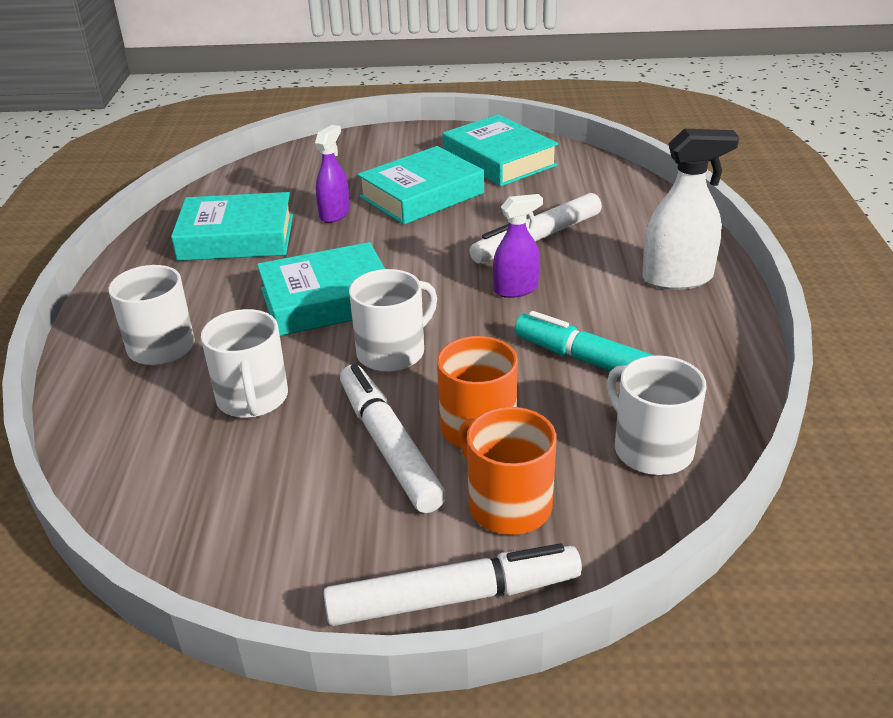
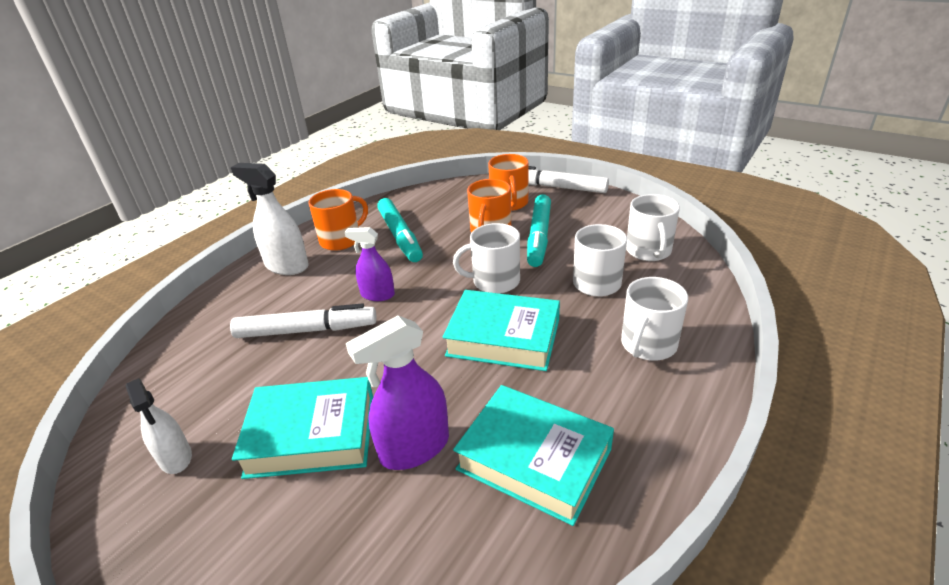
camera: 145 degrees left, 0 degrees up
(334, 214) = (414, 448): purple spray bottle -> purple spray bottle, size x1.54
(389, 446) = (539, 236): white marker -> turquoise marker
(499, 160) = (176, 458): turquoise book -> white spray bottle
(651, 449) = (431, 202): white mug -> white mug (648, 251)
(675, 331) = (341, 240): none -> orange mug

